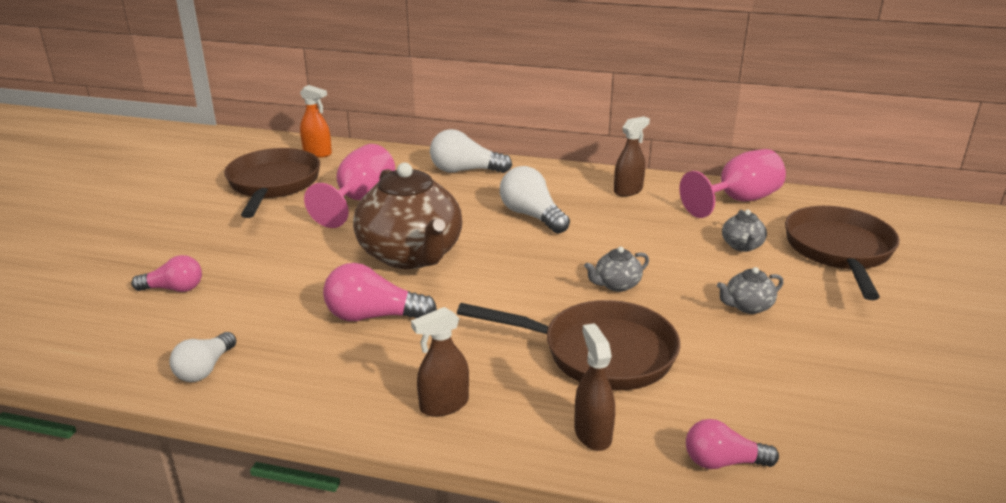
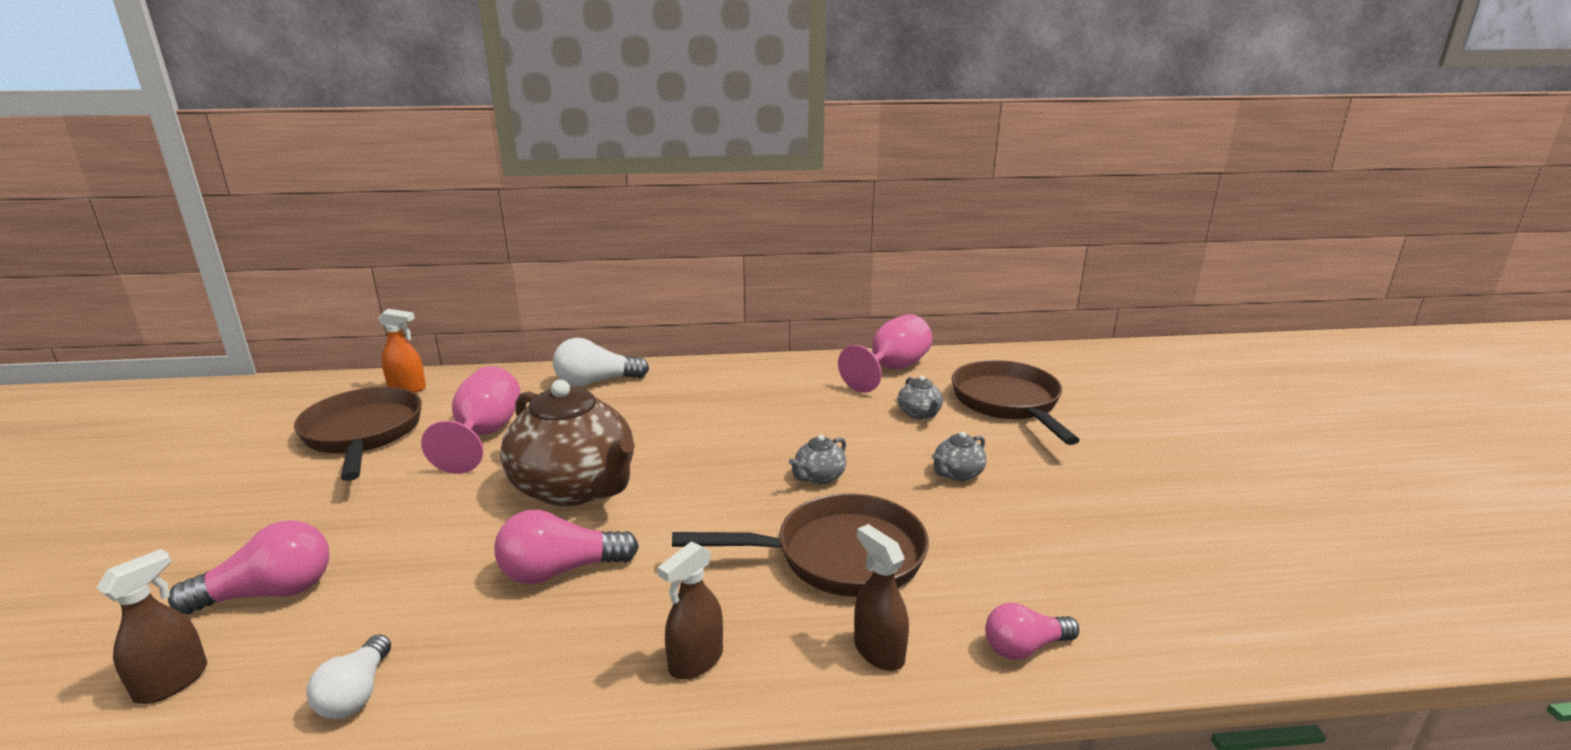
camera: 20 degrees left, 5 degrees down
(174, 289) = (270, 593): pink light bulb -> pink light bulb, size x1.50
(532, 216) = (693, 419): white light bulb -> none
(628, 190) = (781, 376): brown spray bottle -> brown spray bottle (172, 682)

